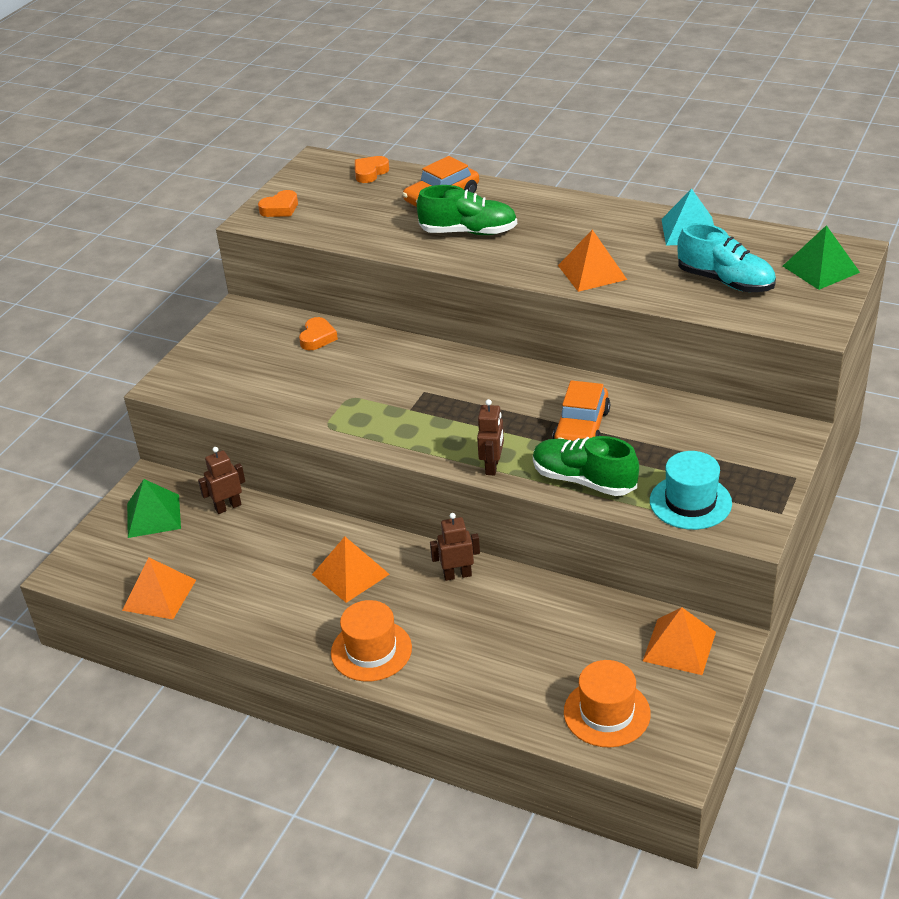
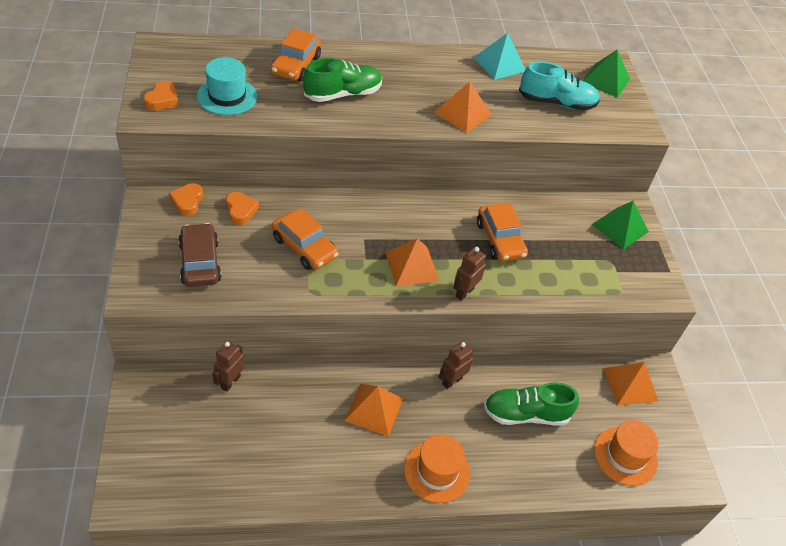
camera: 40 degrees left, 10 degrees up
(153, 516) = (169, 413): green pyramid -> green pyramid (620, 228)
(159, 595) = (230, 489): orange pyramid -> orange pyramid (412, 266)
(242, 373) = (200, 262): none -> brown car
(354, 384) = (304, 247): none -> orange car
(370, 173) = (216, 50): orange heart -> orange heart (187, 202)
(492, 466) = (464, 292): brown robot -> brown robot turned 120 degrees counterclockwise
(583, 480) = (534, 284): green shoe -> green shoe (525, 414)
(690, 502) = (613, 280): turquoise hat -> turquoise hat (227, 96)

